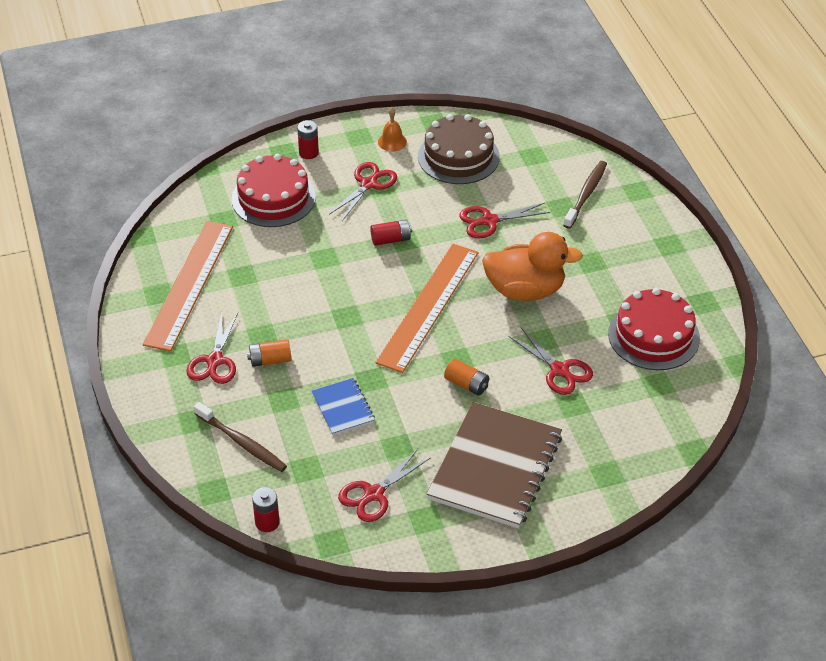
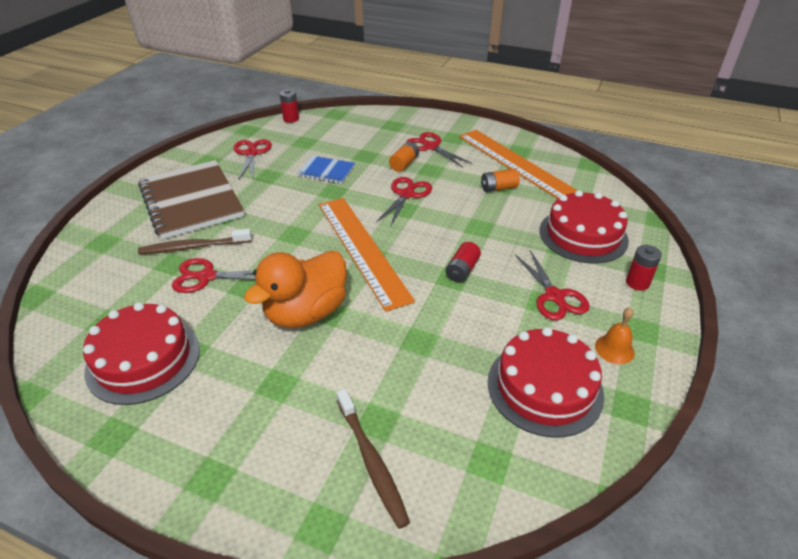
camera: 130 degrees right, 5 degrees down
(242, 443) = (354, 132): brown toothbrush -> brown toothbrush (193, 247)
(458, 156) = (544, 387): brown cake -> red cake
(466, 384) = (267, 226): orange battery -> orange battery (498, 188)
(489, 221) = (418, 346): red scissors -> red scissors (406, 194)

